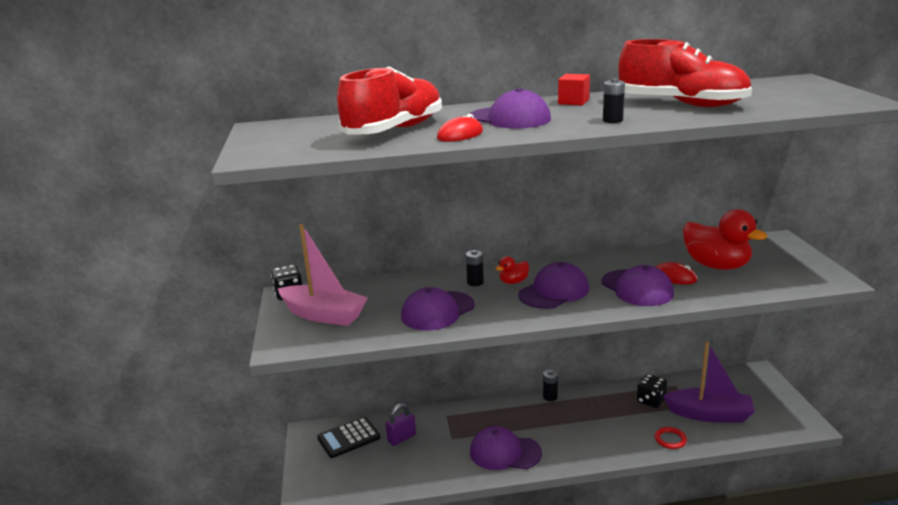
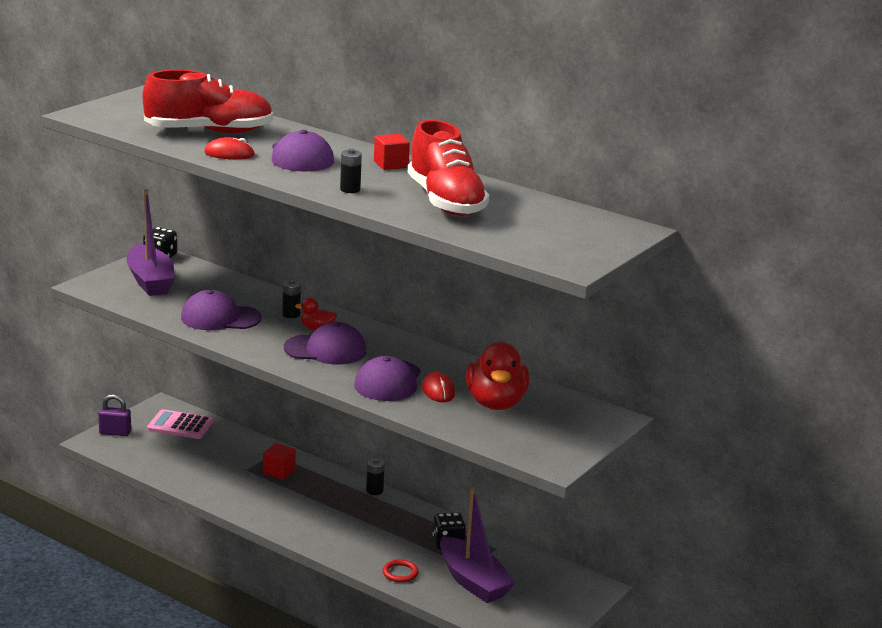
camera: 40 degrees right, 0 degrees up
(324, 315) = (150, 281): pink boat -> purple boat
(349, 438) = (180, 425): black calculator -> pink calculator
(402, 438) = (213, 448): purple padlock -> purple padlock (115, 433)
(474, 424) = (279, 471): none -> red cube
(505, 452) = (263, 501): purple cap -> none

